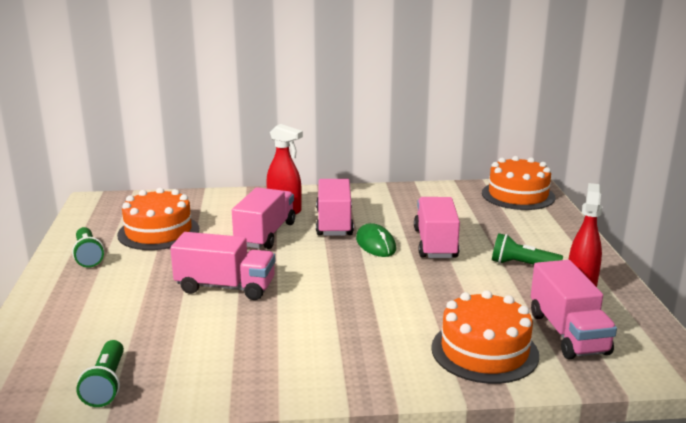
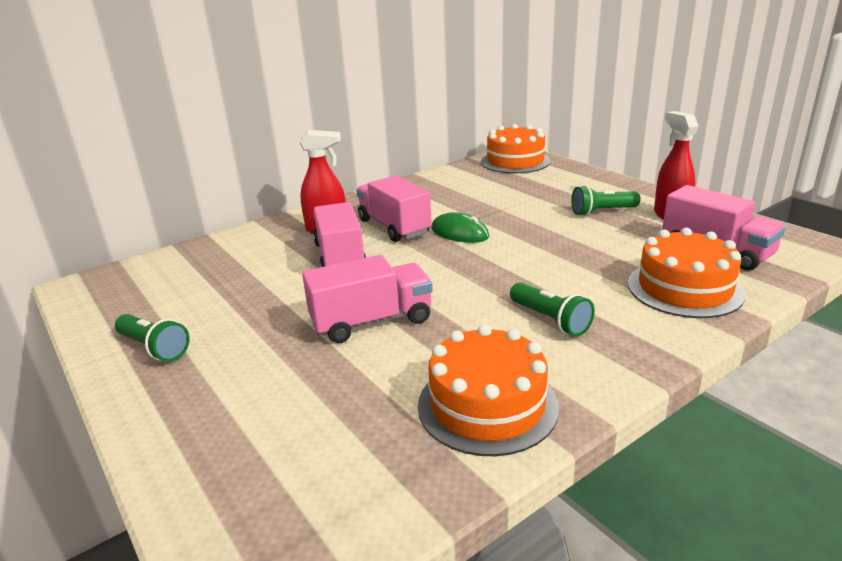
camera: 30 degrees left, 5 degrees up
(106, 384) = (385, 486): green flashlight -> green flashlight (550, 320)
(158, 232) = (212, 293): orange cake -> orange cake (487, 405)
(435, 244) = (509, 217): pink truck -> none

